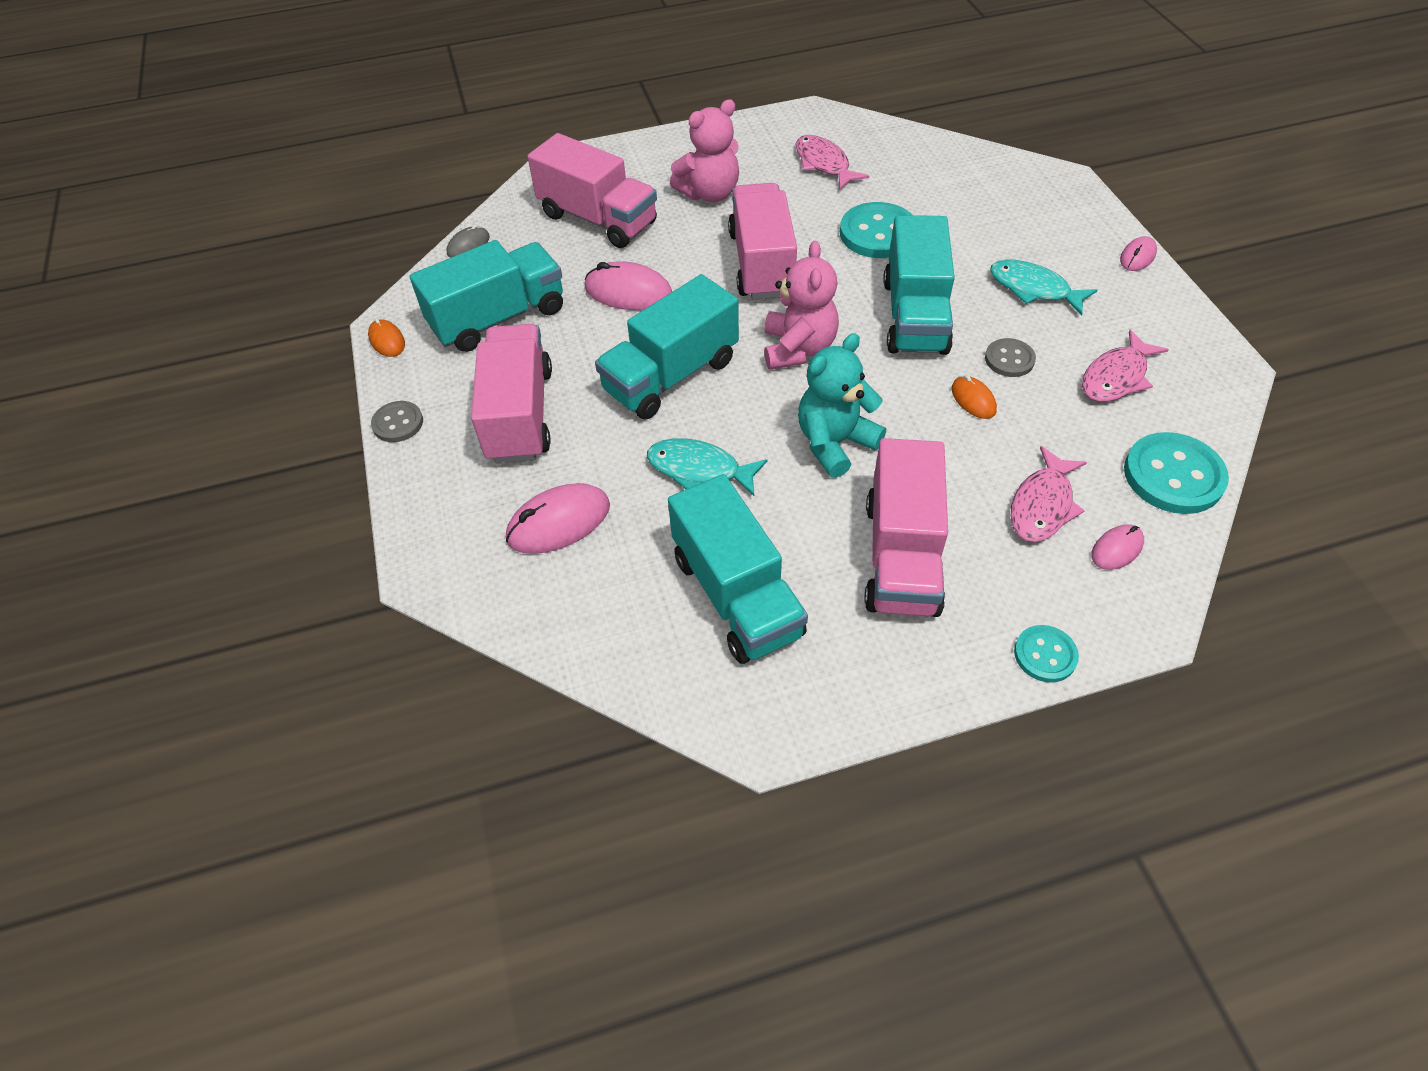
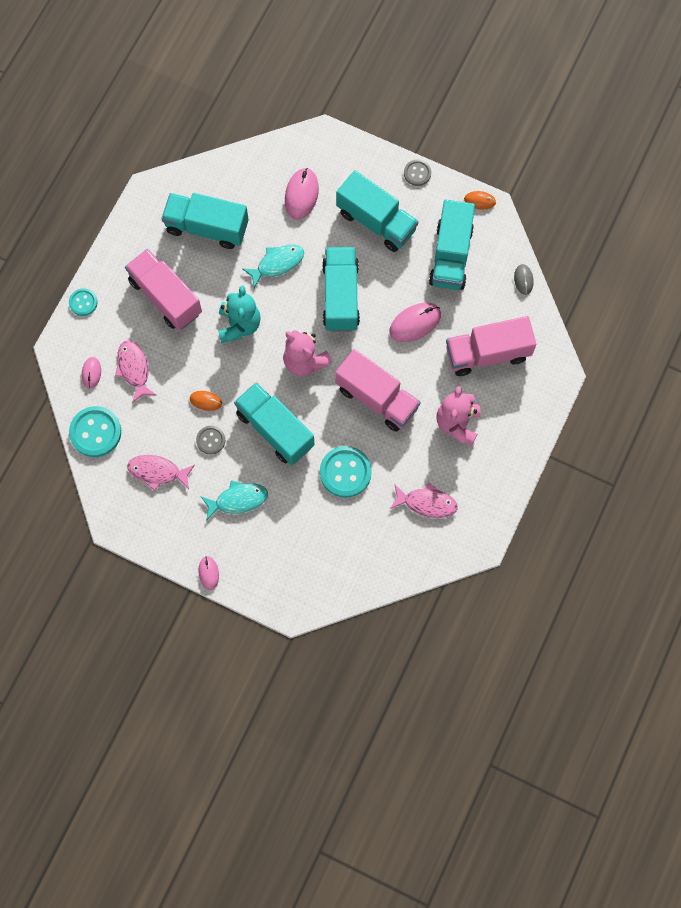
camera: 130 degrees right, 20 degrees up
(519, 415) = (376, 221): pink truck -> turquoise truck
(1116, 377) = (157, 472): pink fish -> pink fish turned 75 degrees counterclockwise

